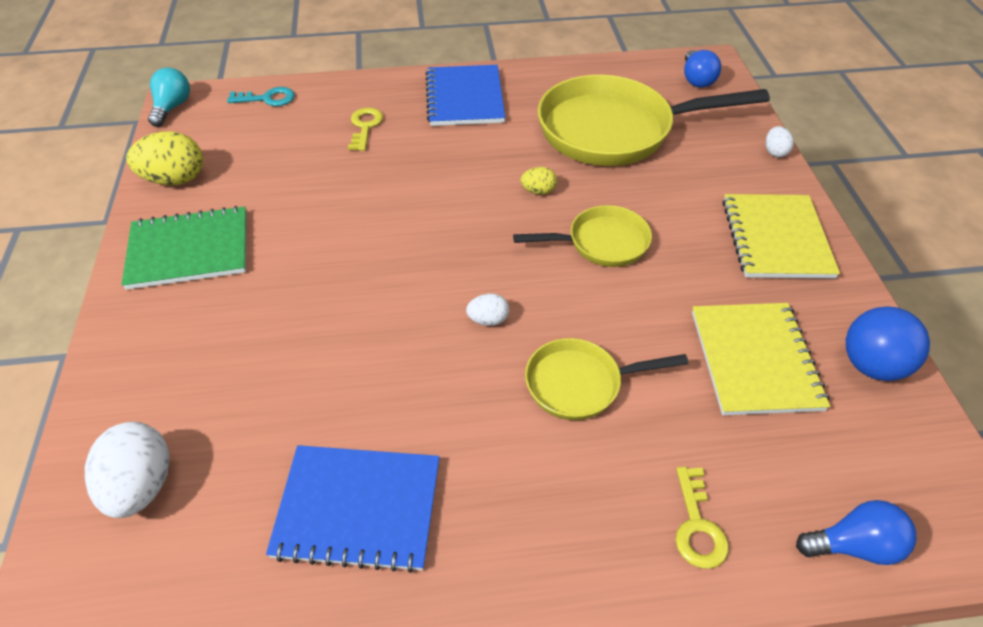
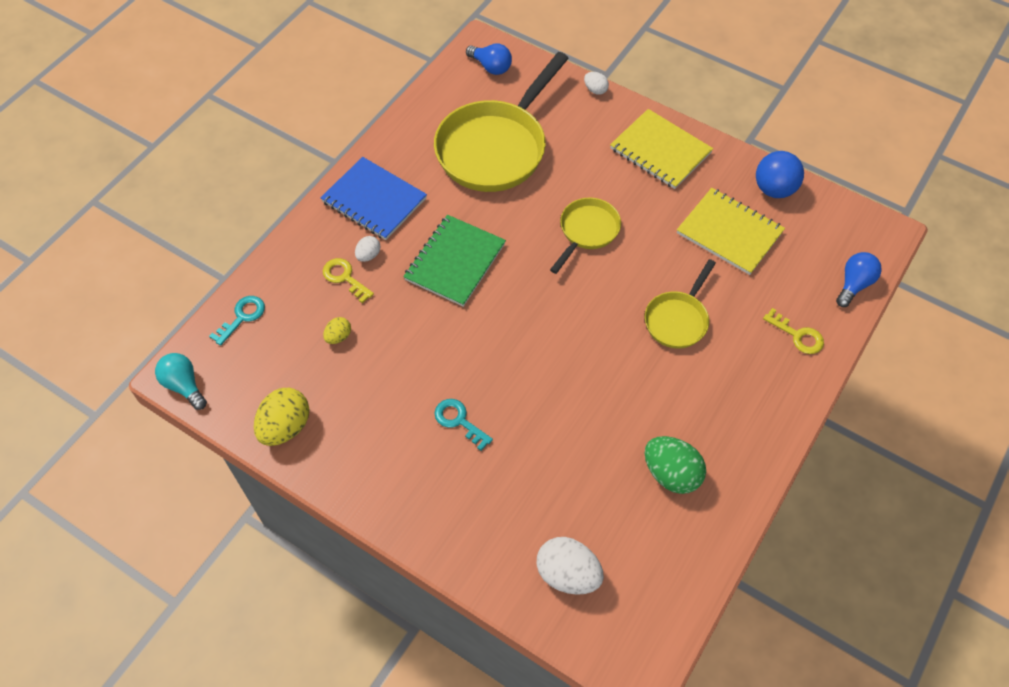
camera: 50 degrees left, 10 degrees up
(189, 250) = (378, 455): green notebook -> green notebook (455, 262)
(275, 282) = (459, 421): none -> turquoise key
(358, 509) = (671, 474): blue notebook -> green egg
(488, 320) = (595, 329): white egg -> white egg (368, 255)
(538, 191) = (512, 229): yellow egg -> yellow egg (338, 336)

